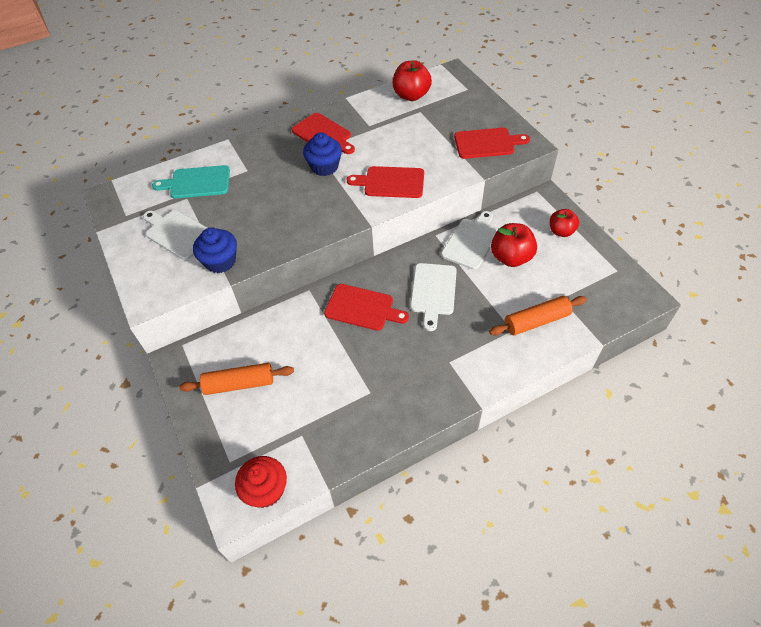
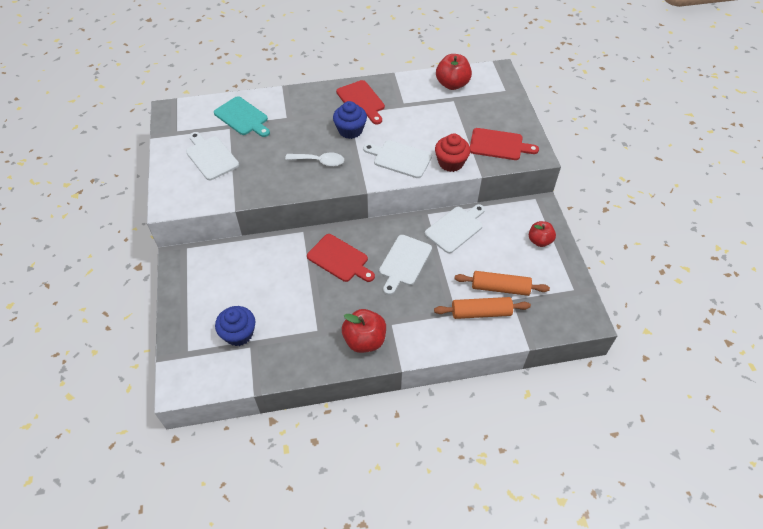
camera: 15 degrees right, 0 degrees up
(197, 182) = (242, 117): turquoise cutting board -> turquoise cutting board turned 150 degrees counterclockwise
(220, 261) = (235, 189): blue cupcake -> blue cupcake (239, 334)
(239, 383) = (218, 292): orange rolling pin -> orange rolling pin (500, 288)
(266, 490) = (206, 380): red cupcake -> red cupcake (451, 163)
(305, 207) = (319, 161): none -> white spoon
(391, 182) = (400, 158): red cutting board -> white cutting board
(511, 257) = (484, 251): red apple -> red apple (364, 340)

